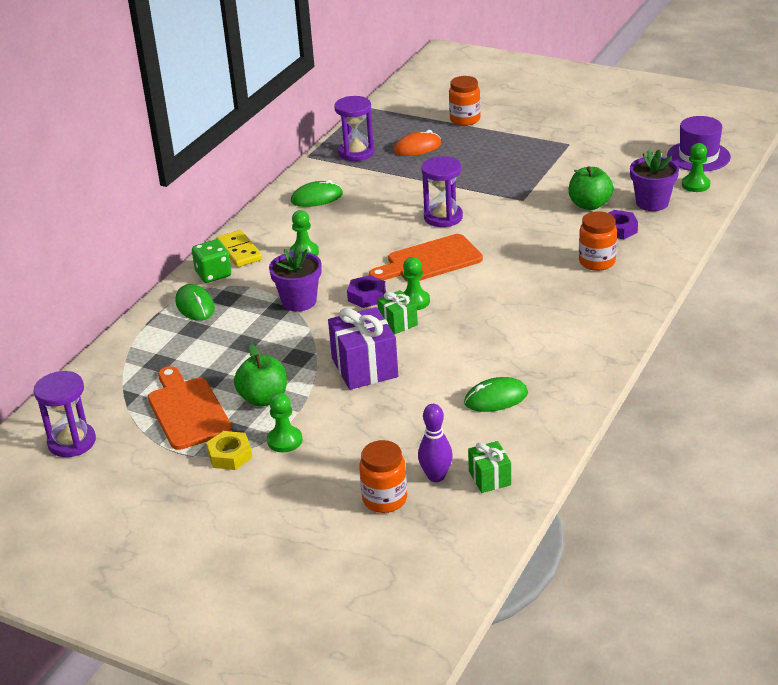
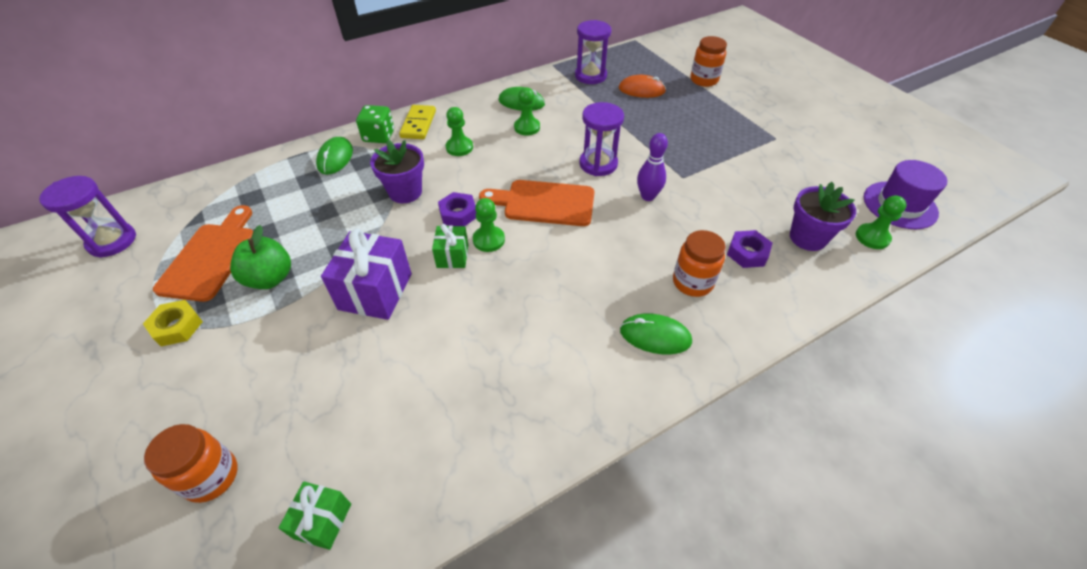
camera: 30 degrees right, 15 degrees up
(284, 440) = (229, 337): green pawn -> green pawn (527, 127)
(436, 476) = (283, 478): purple bowling pin -> purple bowling pin (648, 196)
(496, 398) = (440, 404): green mouse -> green mouse (655, 336)
(589, 205) = (741, 211): green apple -> none

